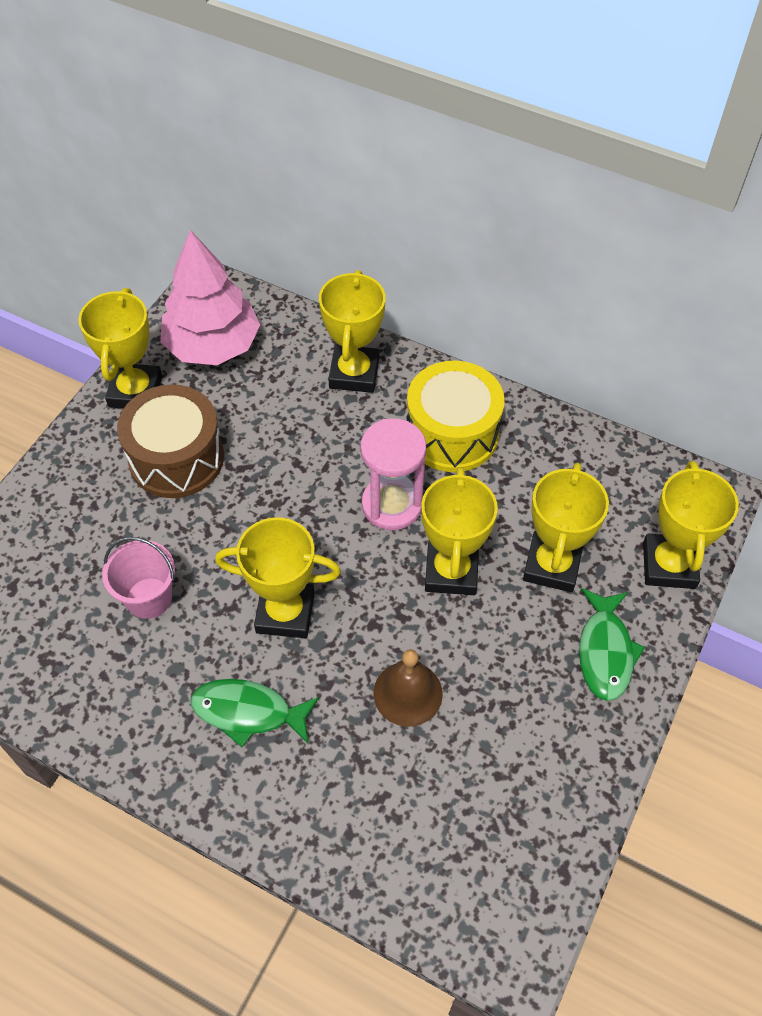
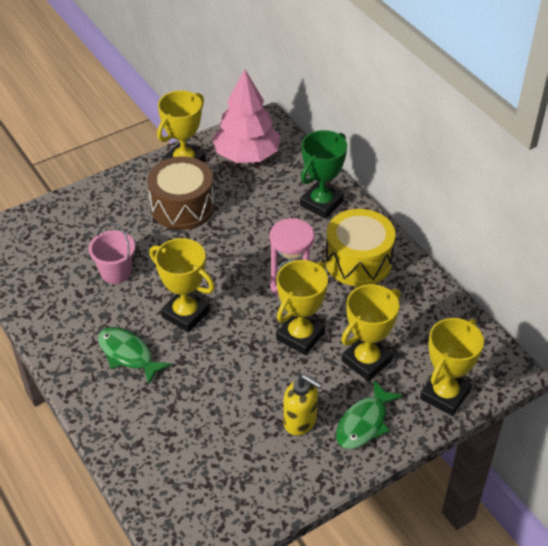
camera: 30 degrees right, 10 degrees down
(354, 373) = (321, 203): yellow trophy -> green trophy
(408, 693) = (225, 388): brown bell -> none
(530, 690) = (300, 421): none -> yellow soap dispenser

